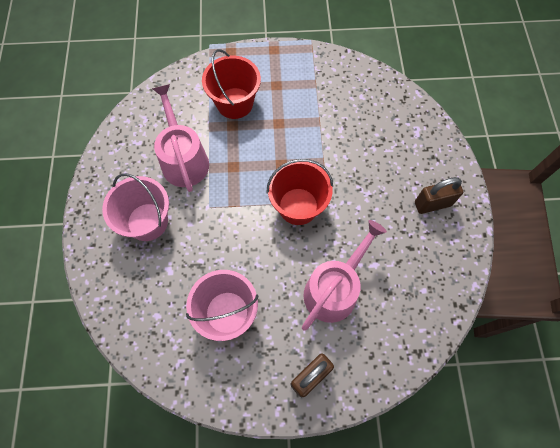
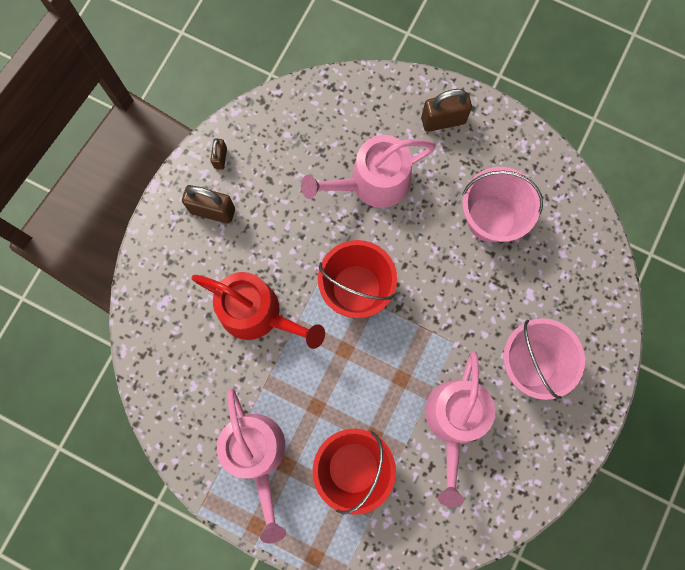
camera: 150 degrees left, 10 degrees up
(297, 81) = (256, 455): none -> pink watering can
(353, 156) = (257, 313): none -> red watering can
(456, 244) = (220, 158): none -> brown padlock

